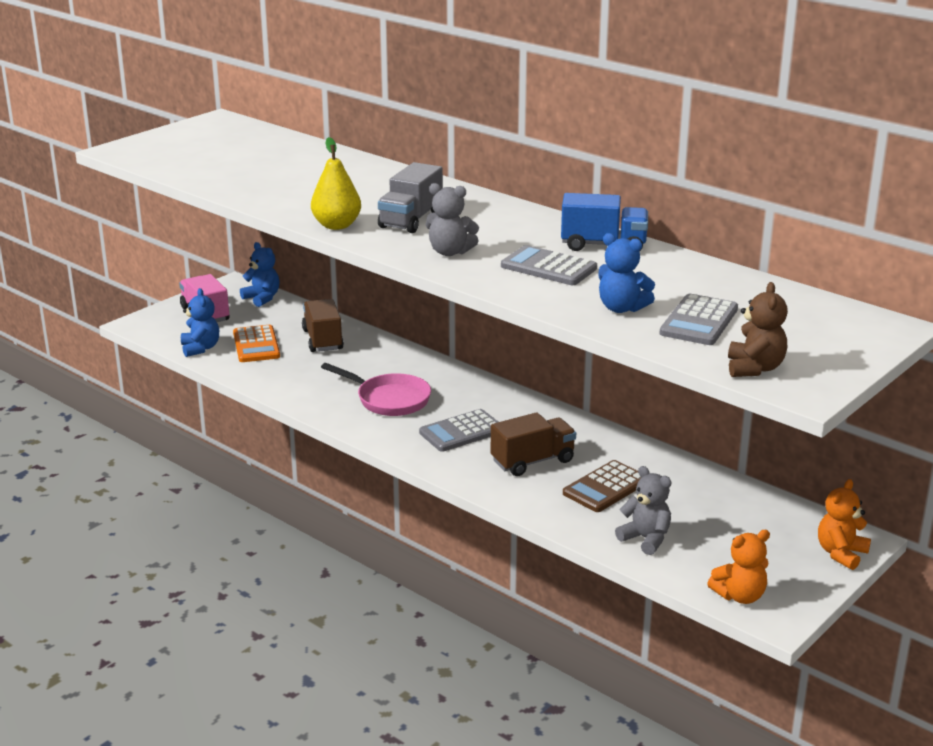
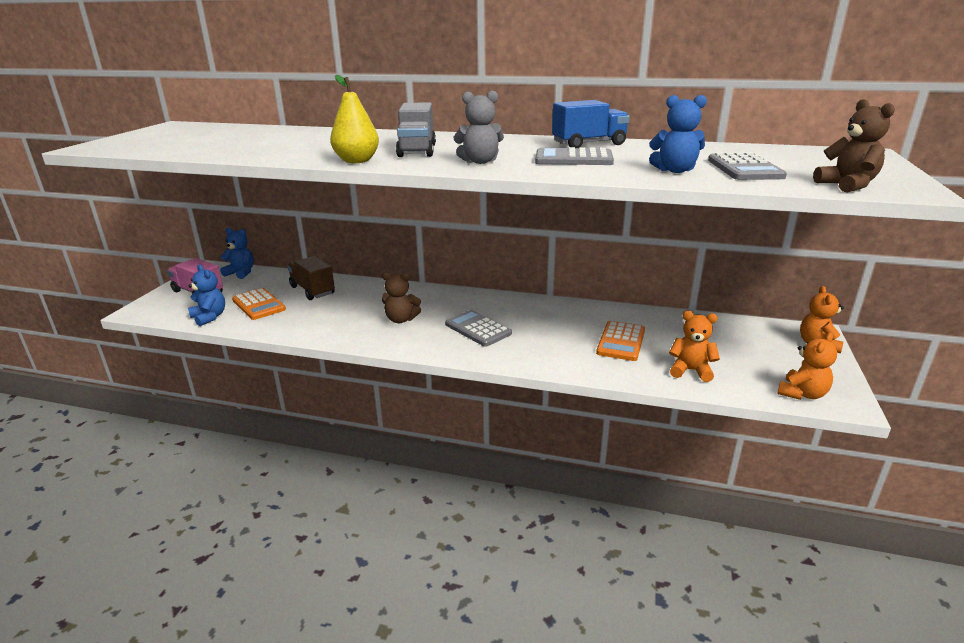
camera: 25 degrees left, 0 degrees up
(389, 399) = (401, 319): pink pan -> brown teddy bear
(461, 432) = (478, 329): grey calculator -> grey calculator turned 105 degrees clockwise
(532, 461) = (550, 336): brown truck -> none
(605, 487) = (621, 341): brown calculator -> orange calculator
(645, 539) = (690, 371): grey teddy bear -> orange teddy bear

